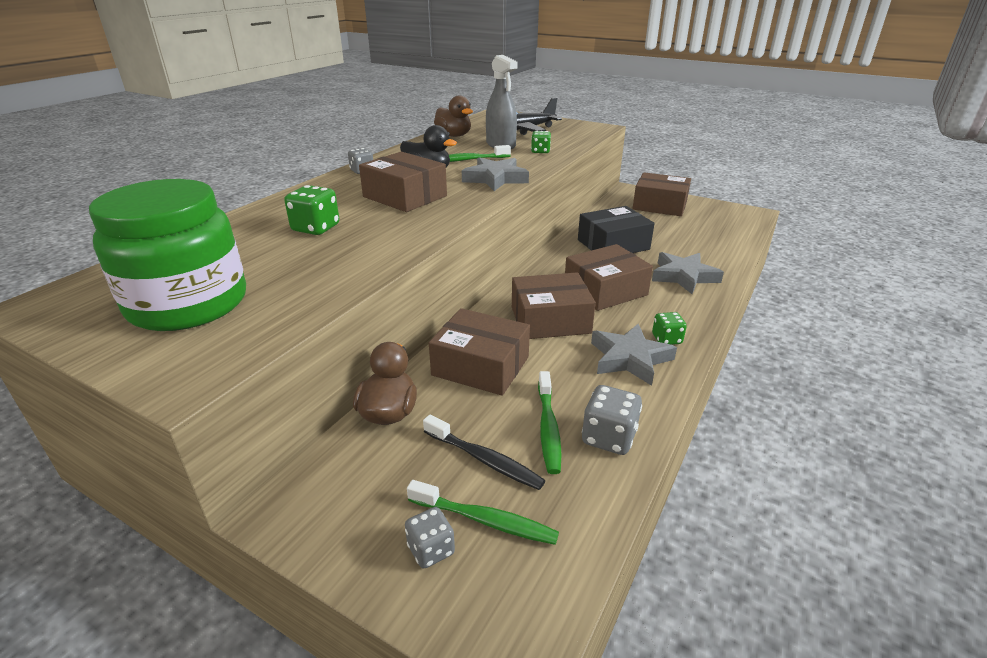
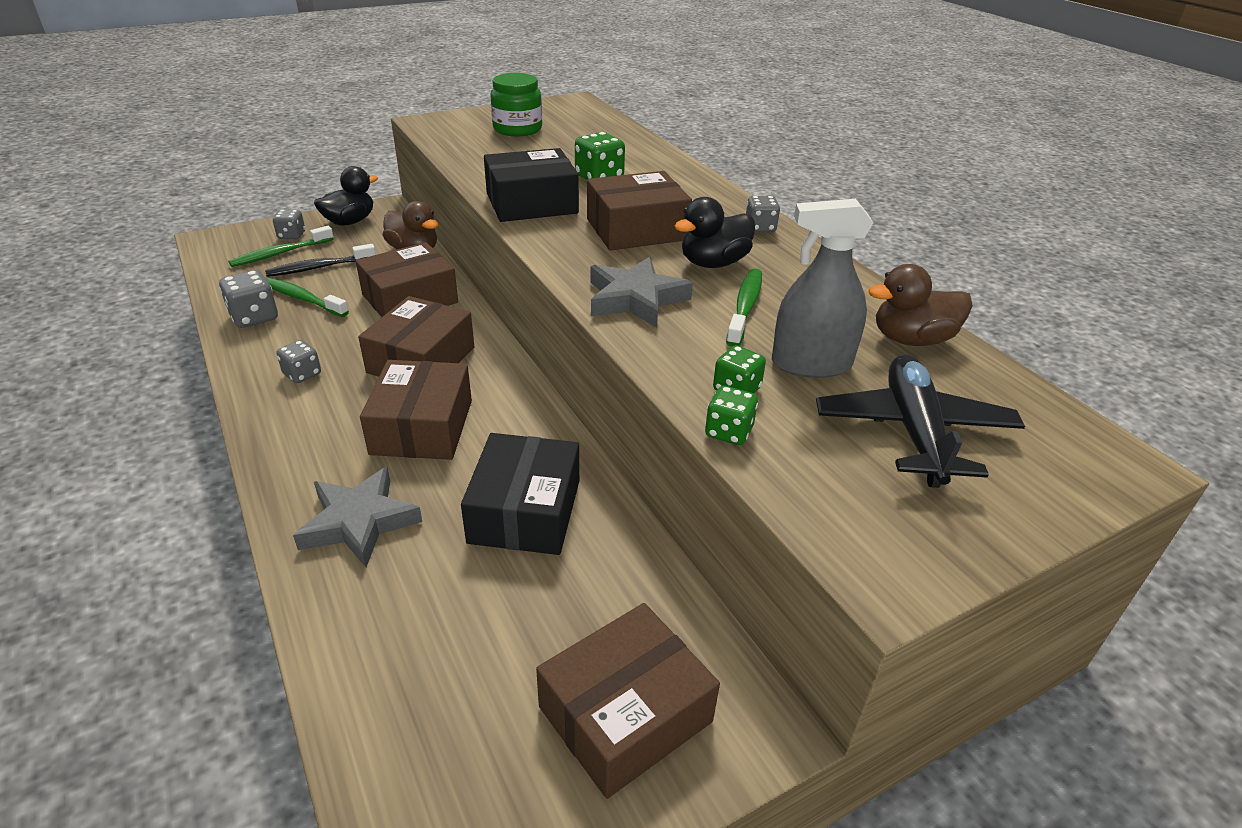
camera: 120 degrees right, 5 degrees up
(188, 304) = (517, 129): green jar -> green jar, size x0.60
(348, 517) = (350, 222): none -> black duck
(399, 236) = (531, 203): none -> black box
(629, 358) = (302, 374): grey star -> grey dice
(666, 339) = (288, 414): green dice -> green dice (728, 432)

